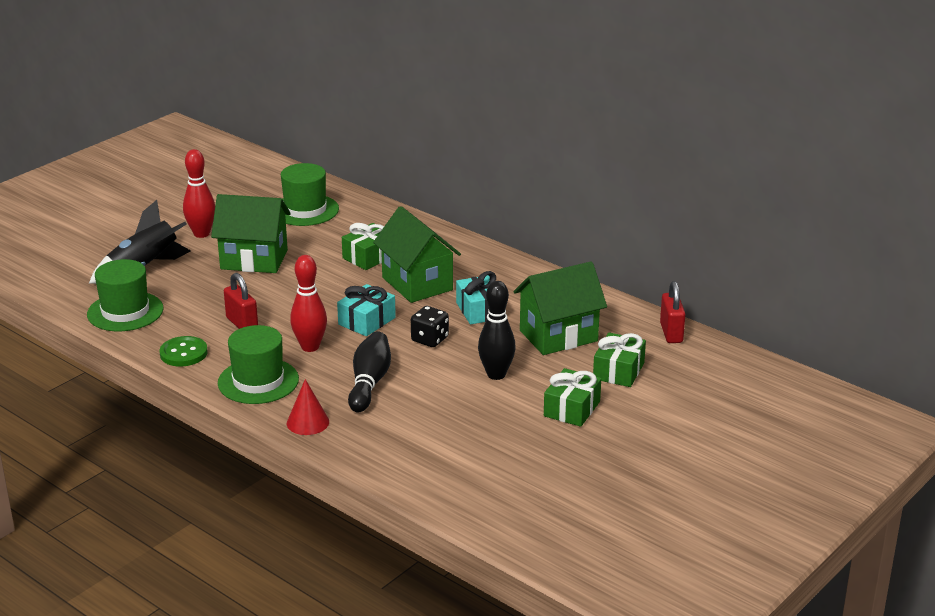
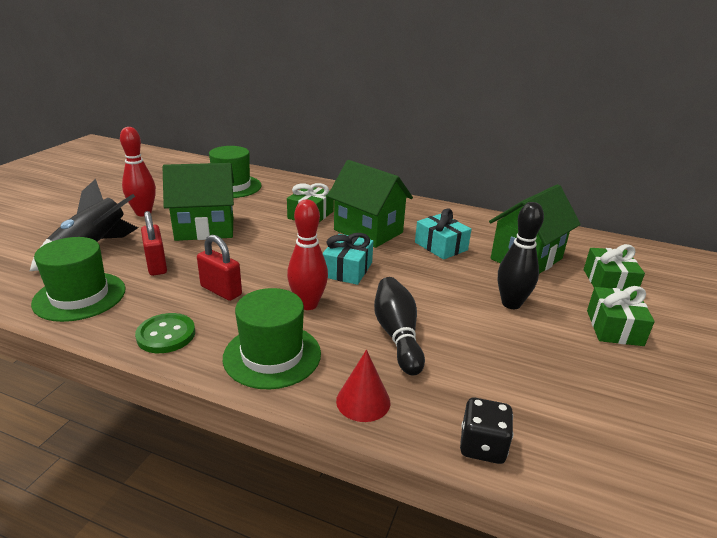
camera: 20 degrees left, 0 degrees up
(430, 339) = (420, 278): black dice -> black dice (482, 446)
(671, 333) = (608, 244): red padlock -> red padlock (156, 265)

